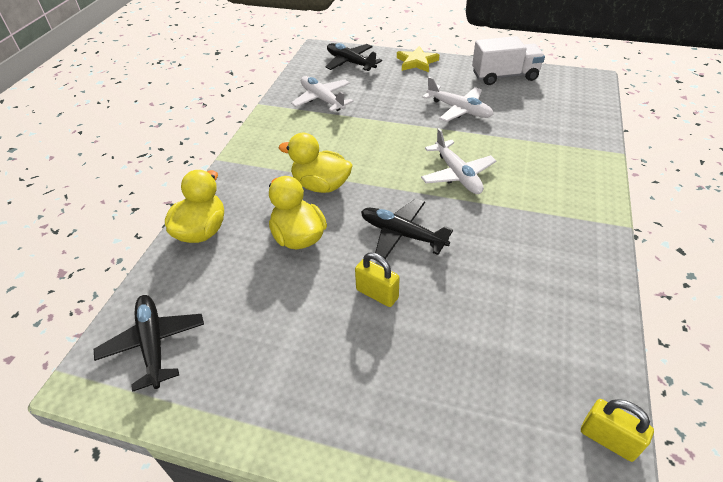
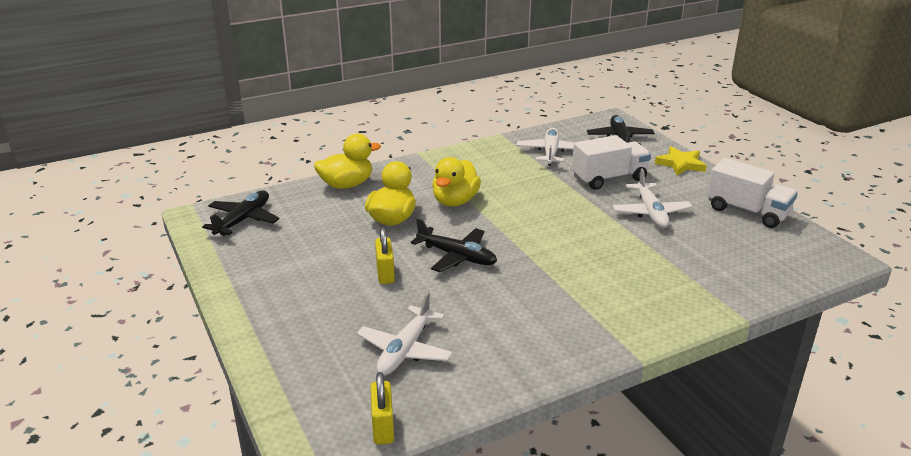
camera: 45 degrees right, 15 degrees down
(321, 185) = (455, 201): yellow duck -> yellow duck turned 135 degrees counterclockwise
(393, 98) = (609, 178): none -> white truck
(402, 234) = (457, 256): black plane -> black plane turned 135 degrees clockwise
(457, 174) = (563, 249): white plane -> white plane (405, 350)

